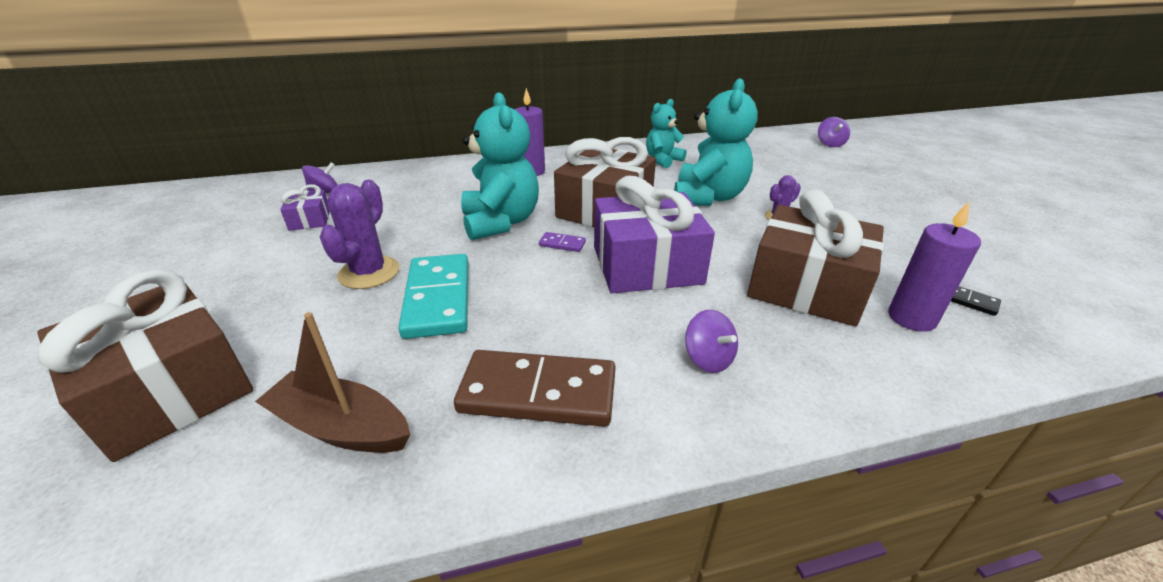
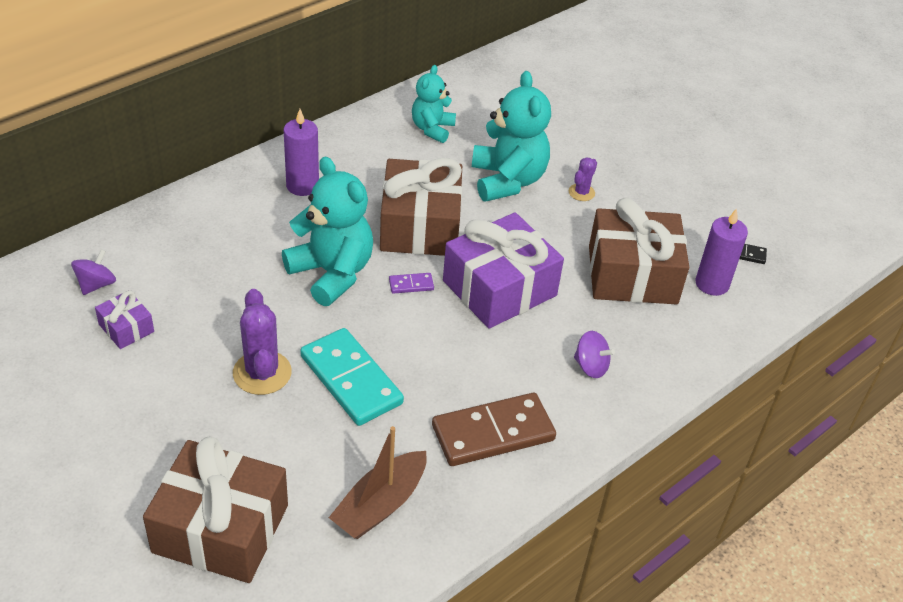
camera: 30 degrees left, 10 degrees up
(341, 427) = (380, 504): brown boat -> brown boat turned 45 degrees counterclockwise
(830, 144) = (590, 56): purple spinning top -> none

